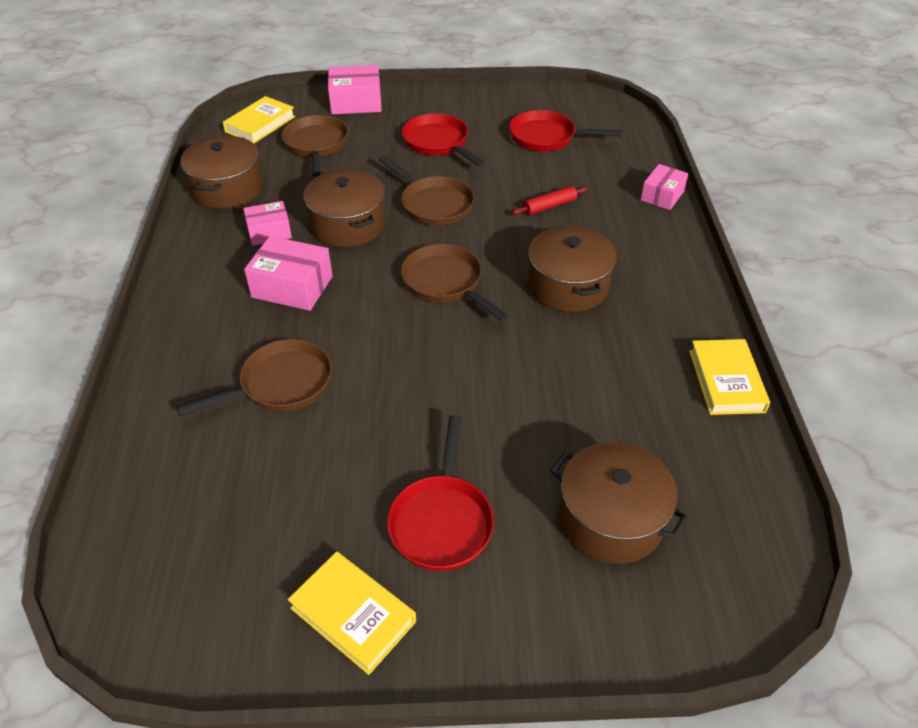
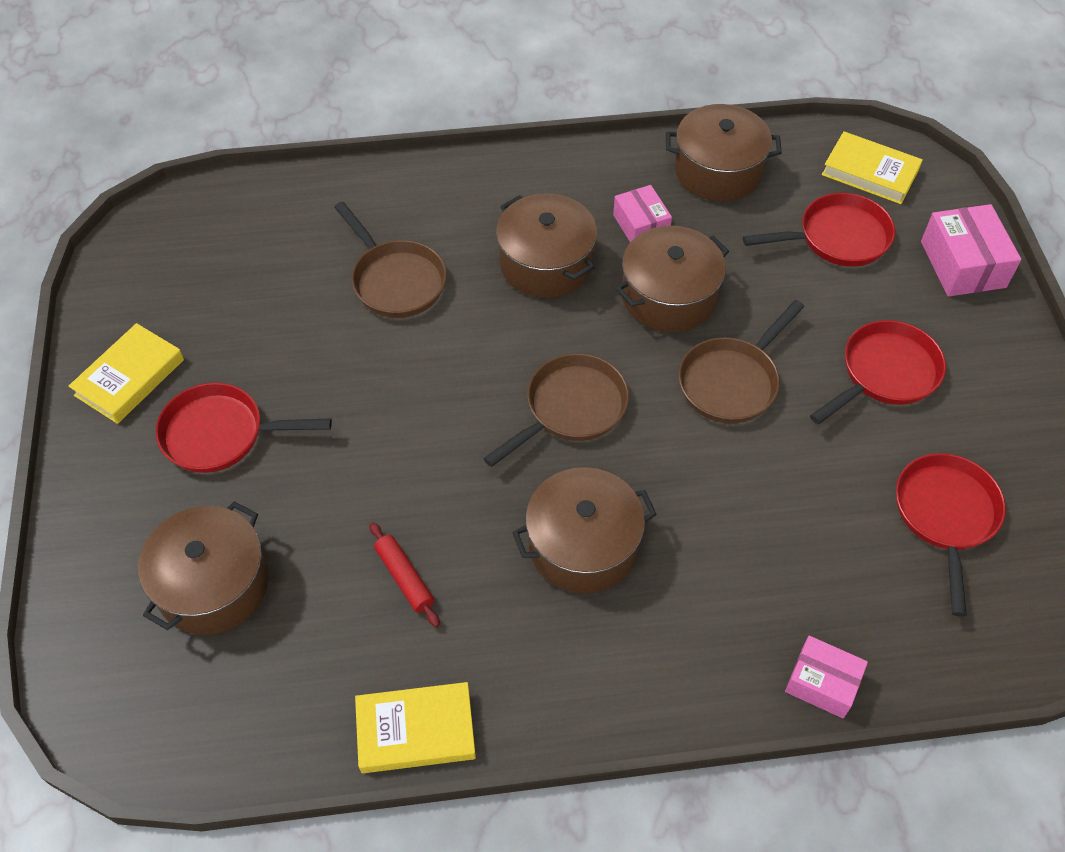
camera: 85 degrees right, 10 degrees up
(292, 287) = (546, 263): pink box -> brown pot
(316, 145) = (837, 238): brown pan -> red pan
(549, 206) = (758, 522): red rolling pin -> red rolling pin (404, 578)

